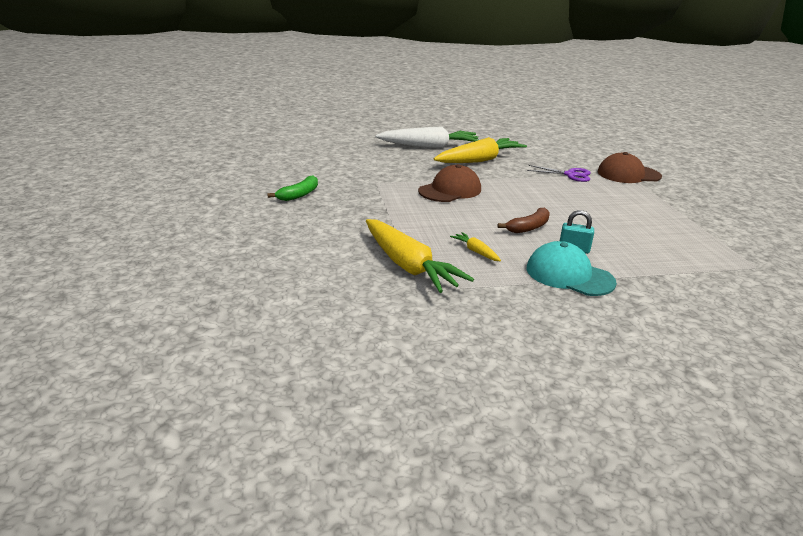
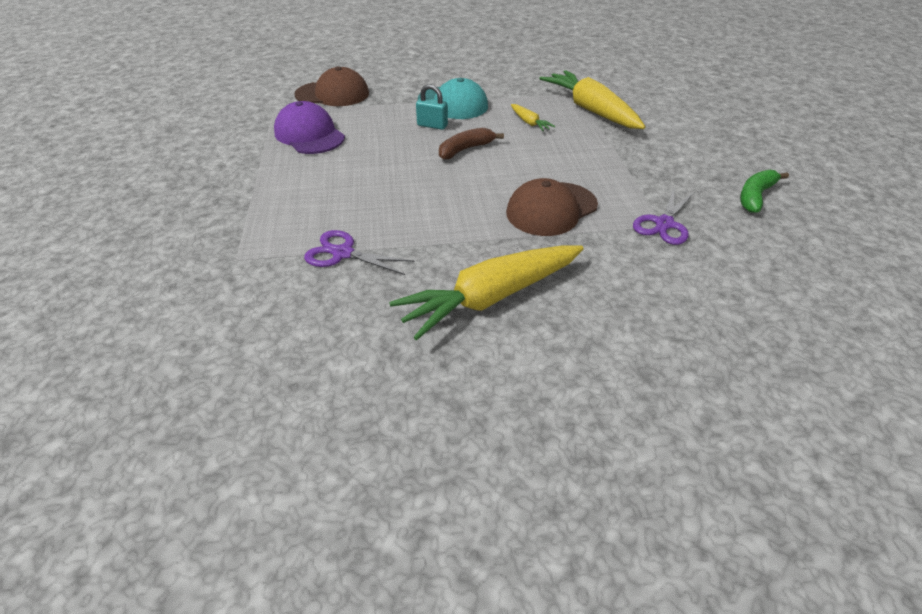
camera: 175 degrees left, 15 degrees up
(375, 183) = (664, 224): none -> purple scissors
(429, 147) = (594, 355): white carrot -> none
(628, 174) = (236, 257): brown cap -> brown cap (333, 94)
(682, 241) = (309, 135): none -> purple cap

